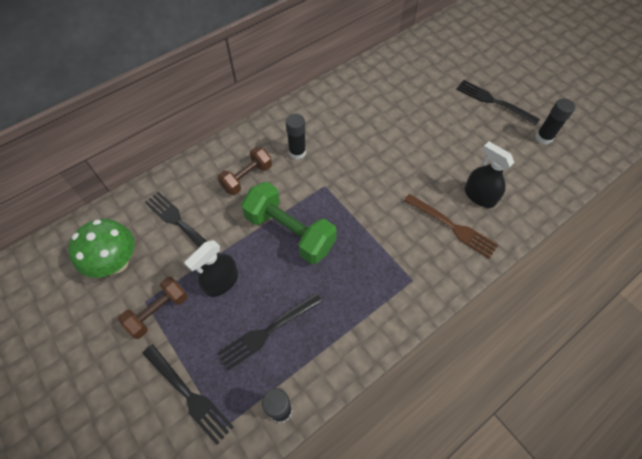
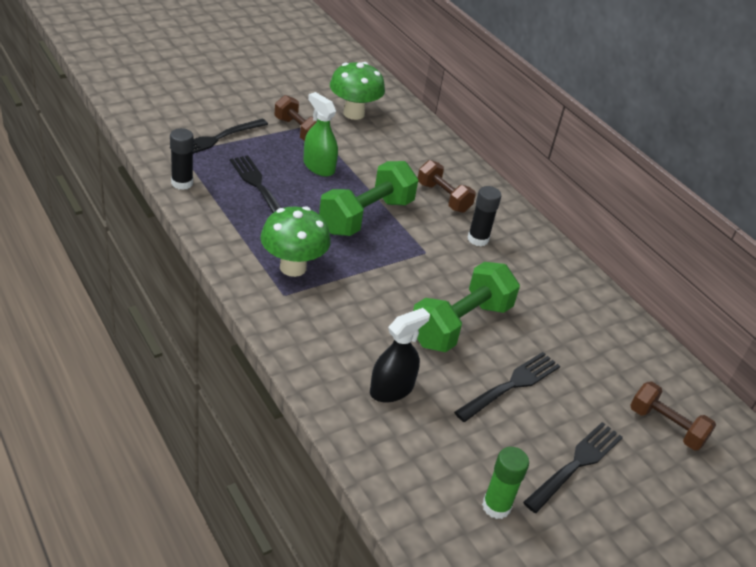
camera: 90 degrees right, 20 degrees down
(179, 223) = (391, 149): black fork -> black fork (511, 385)
(221, 281) = (319, 167): black spray bottle -> green spray bottle
(377, 279) = (293, 267): none -> green mushroom
(399, 160) = (460, 325): none -> green dumbbell
(444, 61) = (666, 426): none -> brown dumbbell
(452, 227) = (348, 348): brown fork -> none
(543, 138) = (496, 506): black glue stick -> green glue stick

